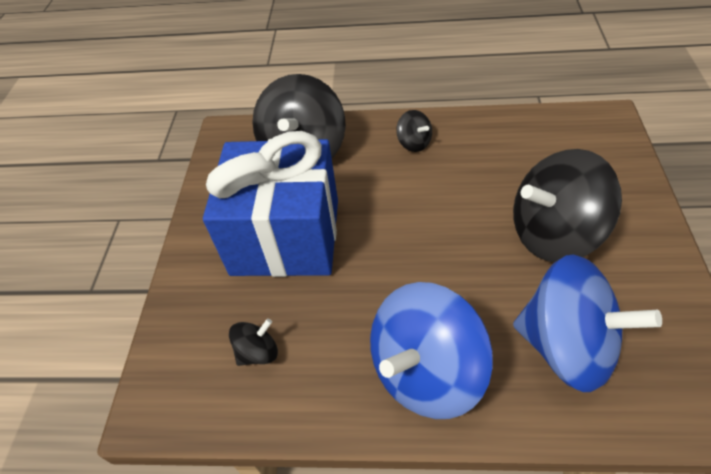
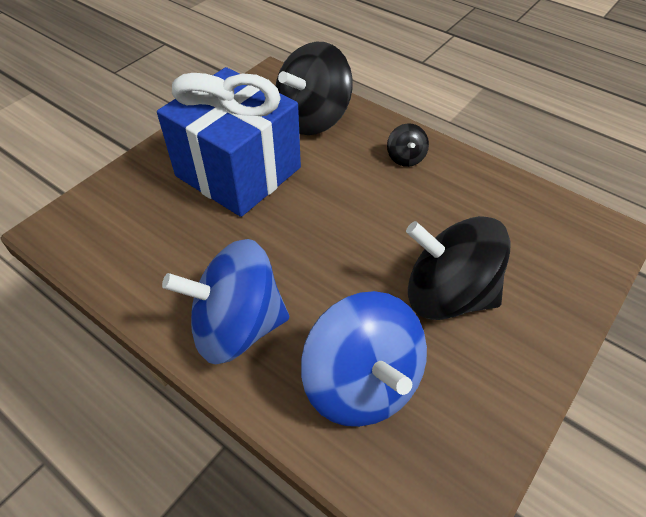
camera: 30 degrees right, 0 degrees up
(258, 352) = (143, 237): black spinning top -> none

